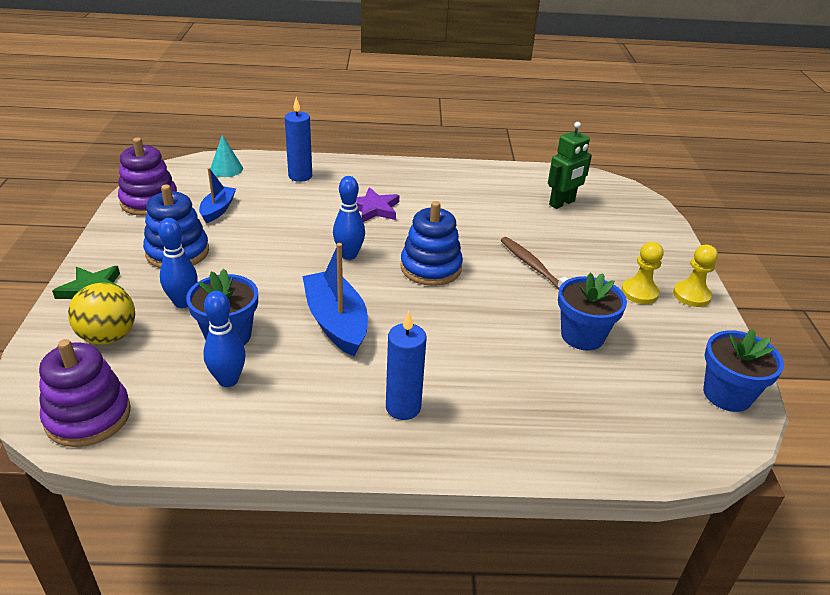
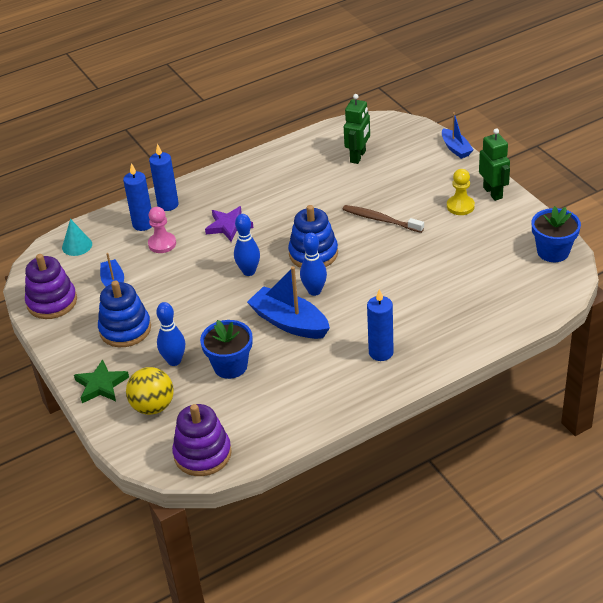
camera: 25 degrees left, 5 degrees up
(228, 380) = (262, 391): blue bowling pin -> blue bowling pin (314, 291)
(297, 197) = (162, 244): none -> pink pawn
(339, 170) = (168, 204): none -> blue candle
(582, 336) = (447, 255): blue flower pot -> none
(678, 237) = (456, 148): none -> blue boat
(691, 295) = (493, 192): yellow pawn -> green robot

